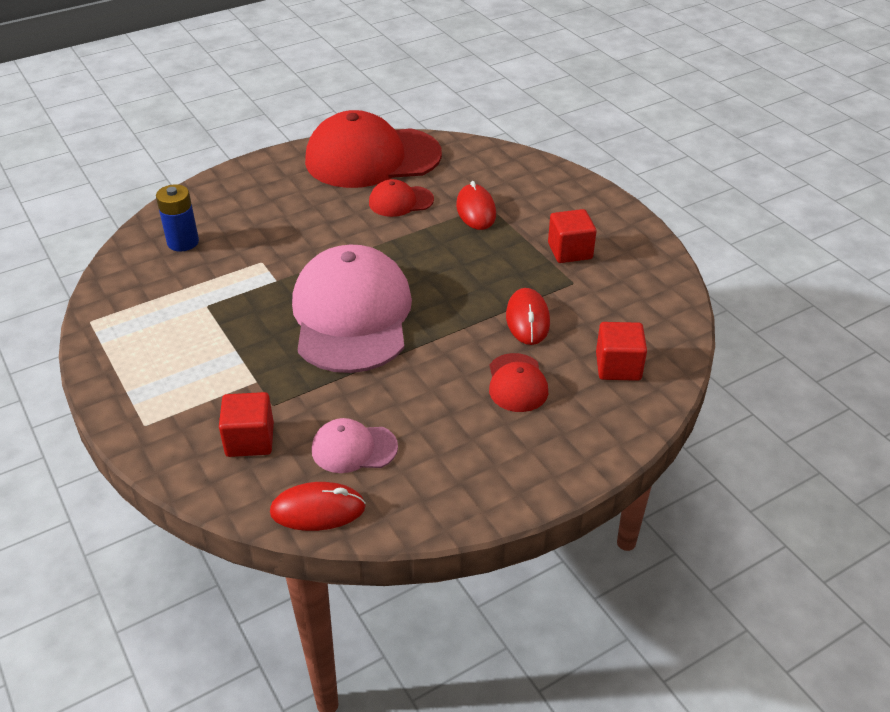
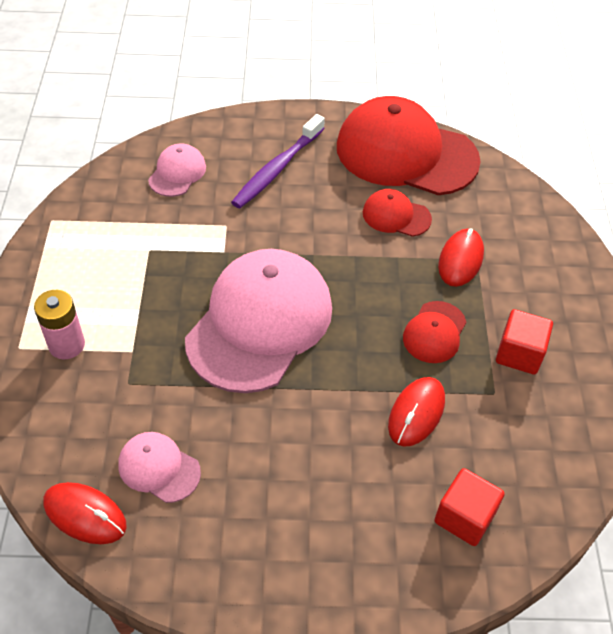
camera: 30 degrees right, 10 degrees up
(183, 242) = (177, 173): blue battery -> pink cap
(190, 403) = (66, 345): none -> pink battery
(250, 440) = (84, 409): red cube -> none
(272, 207) = (277, 169): none -> purple toothbrush
(517, 383) = (352, 480): red cap -> red cap (434, 332)

